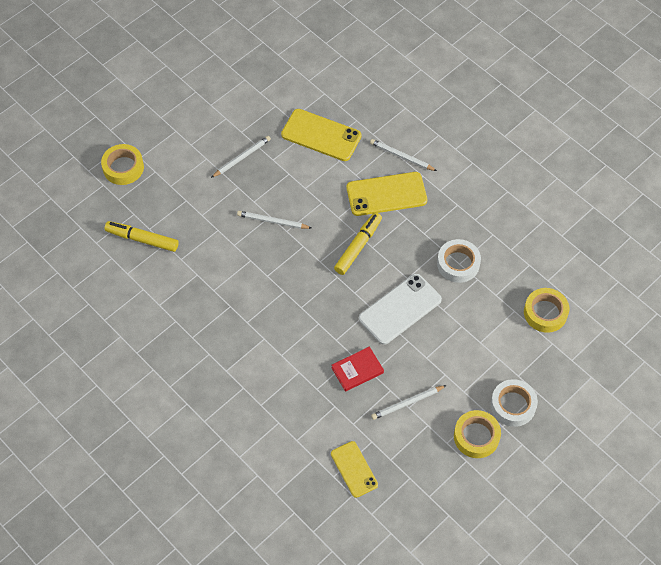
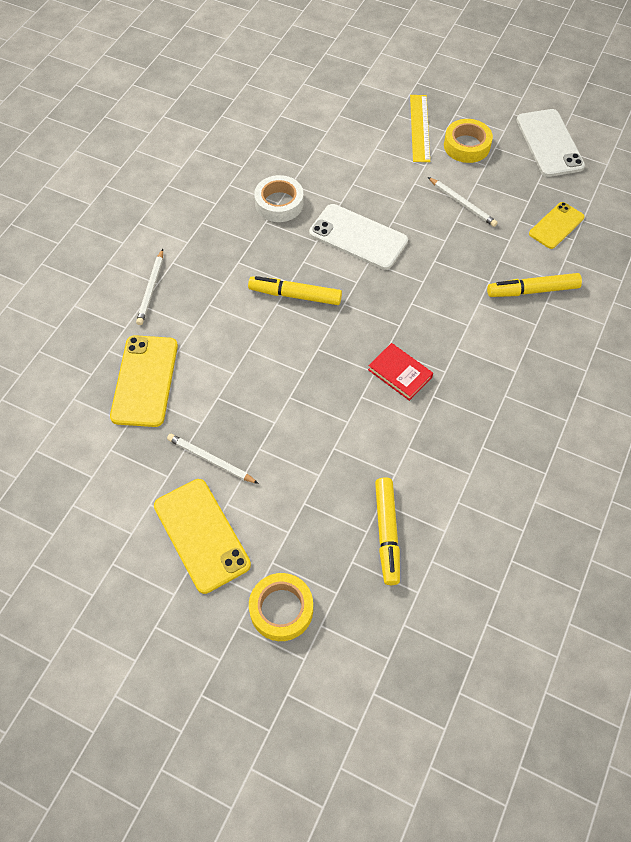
camera: 110 degrees left, 0 degrees up
(273, 221) = (296, 391): white pencil -> none
(294, 417) = (532, 291): none -> yellow marker
(357, 370) = (449, 253): red book -> red book (400, 373)
(386, 194) = (211, 289): yellow phone -> yellow phone (201, 535)
(455, 512) = (549, 143): none -> white phone
(513, 405) = (419, 128): white tape -> yellow ruler
(545, 313) = (306, 126): yellow tape -> none

